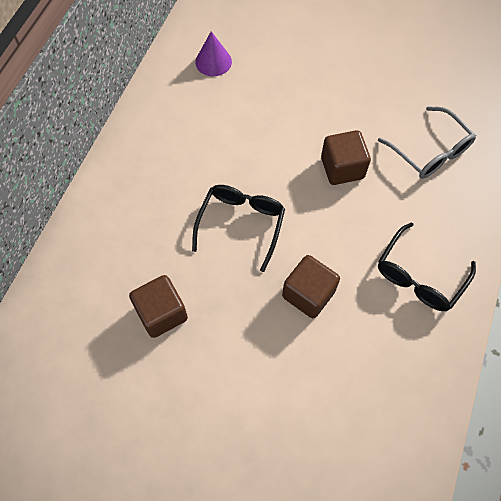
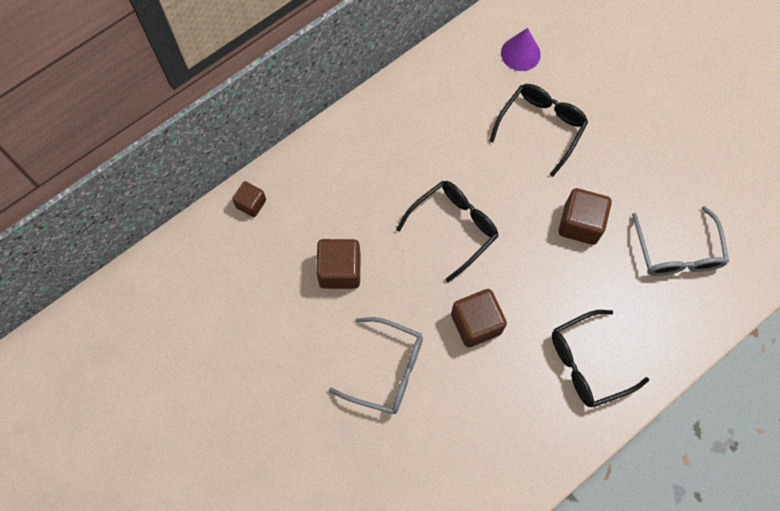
camera: 30 degrees right, 5 degrees up
(45, 297) = (251, 204): none -> brown cube
(256, 378) = (387, 370): none -> grey glasses
(264, 109) = (541, 127): none -> black glasses

